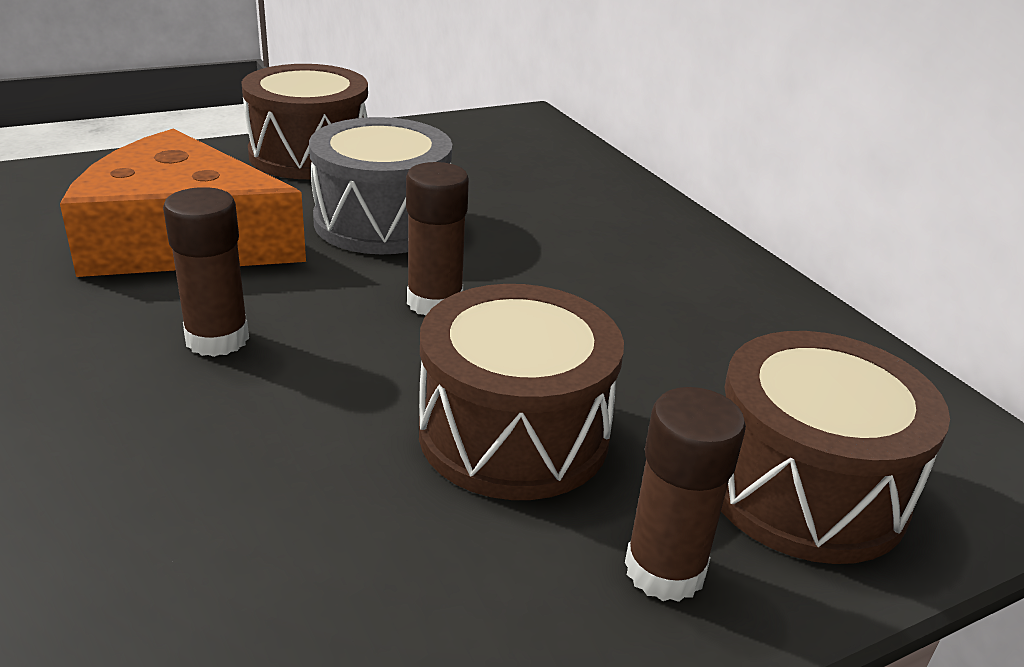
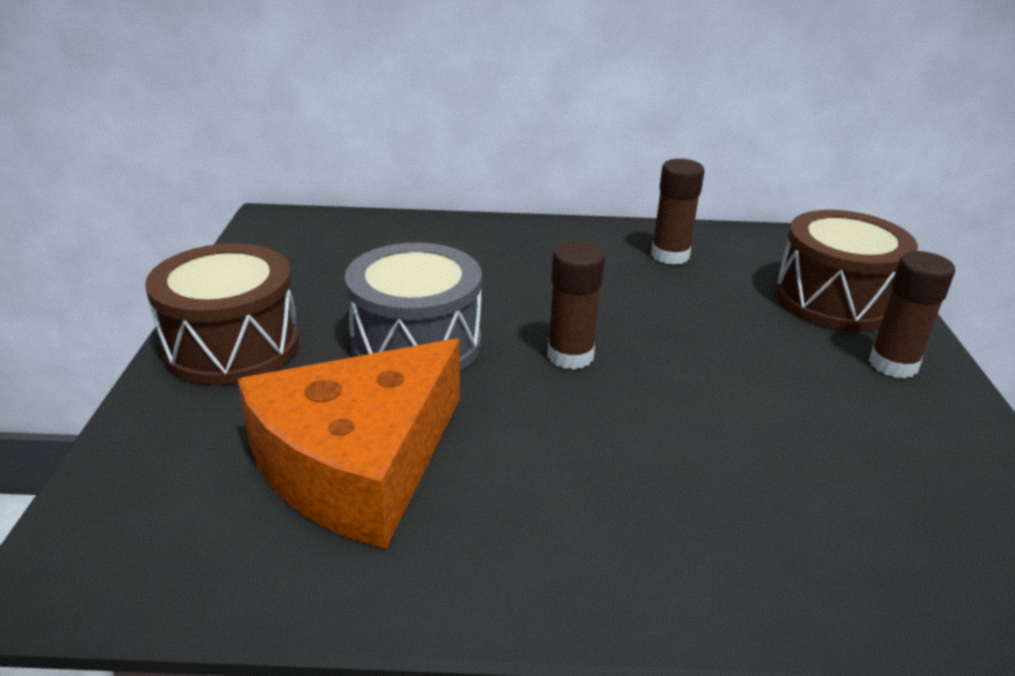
camera: 60 degrees left, 0 degrees up
(217, 339) = (565, 476): brown glue stick -> brown glue stick (670, 255)
(513, 433) = (753, 373): brown drum -> none

